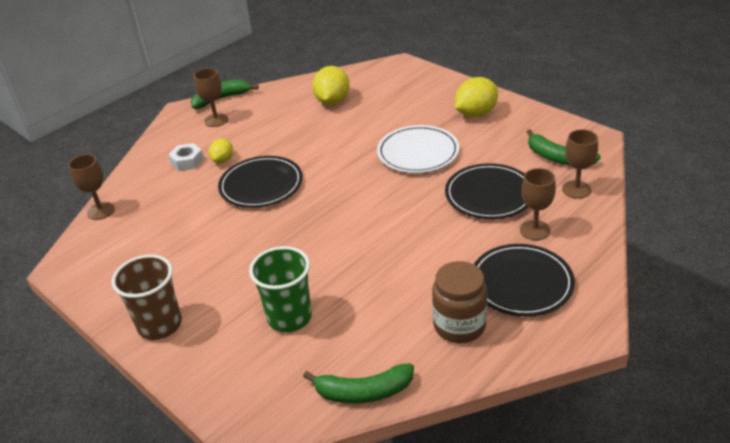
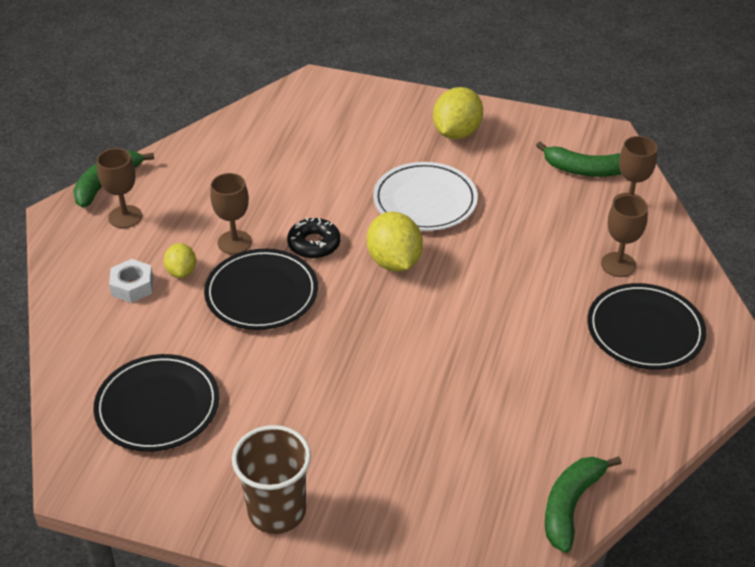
camera: 30 degrees left, 5 degrees up
(101, 211) = (65, 389): brown goblet -> brown goblet (234, 242)
(289, 317) = (427, 449): green cup -> none
(319, 163) = (314, 244): none -> black donut
(332, 101) = (266, 154): yellow lemon -> yellow lemon (394, 261)
(363, 392) = (570, 505): green banana -> green banana turned 150 degrees clockwise
(459, 325) = (615, 398): brown jar -> none
(489, 195) = (542, 234): black plate -> black plate (157, 406)

